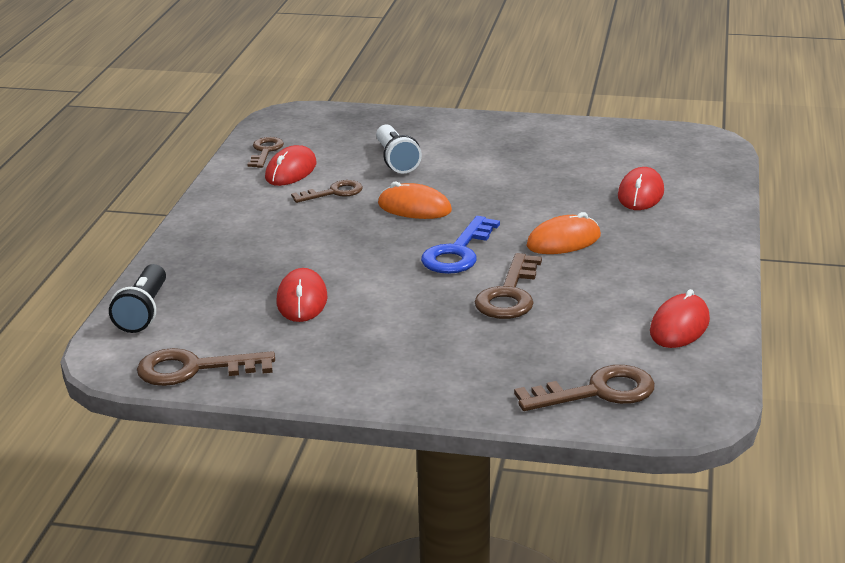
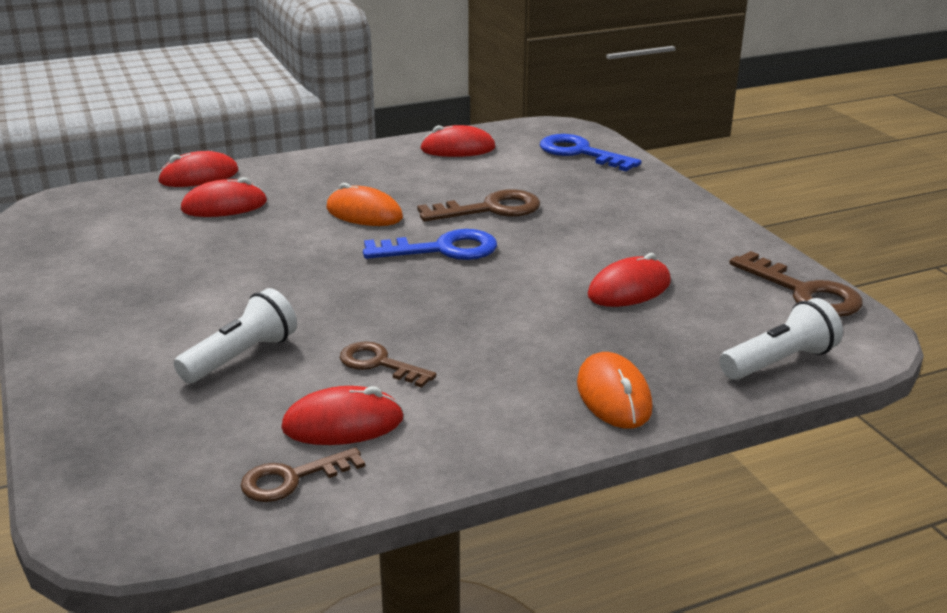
camera: 125 degrees left, 0 degrees up
(143, 312) = (779, 362): black flashlight -> white flashlight
(414, 208) = (368, 301): orange mouse -> orange mouse (613, 396)
(597, 392) = (580, 153): brown key -> blue key
(721, 195) = (199, 176): none -> red mouse

